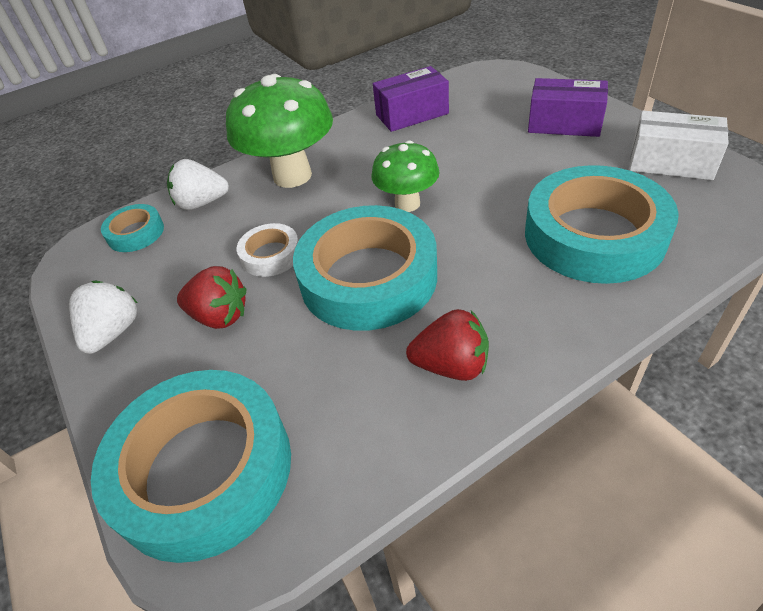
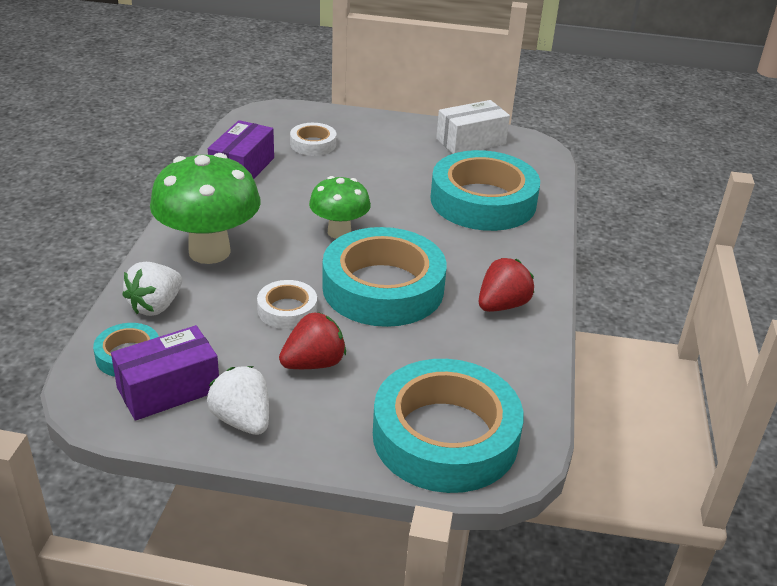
camera: 55 degrees left, 10 degrees down
(499, 112) = (313, 144): none -> white tape
(564, 124) = (373, 138): purple box -> purple box (168, 389)

